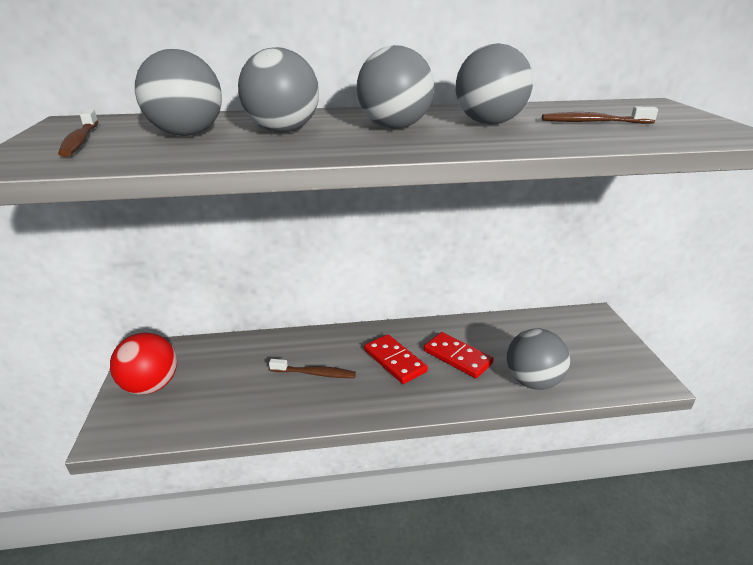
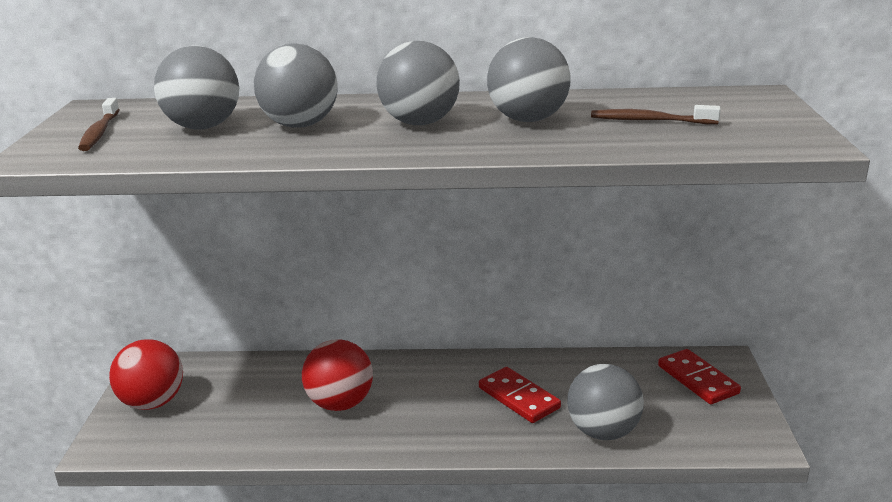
camera: 10 degrees right, 5 degrees down
(315, 373) = (340, 403): brown toothbrush -> red ball
(395, 361) = (439, 396): red domino -> red domino (698, 379)

